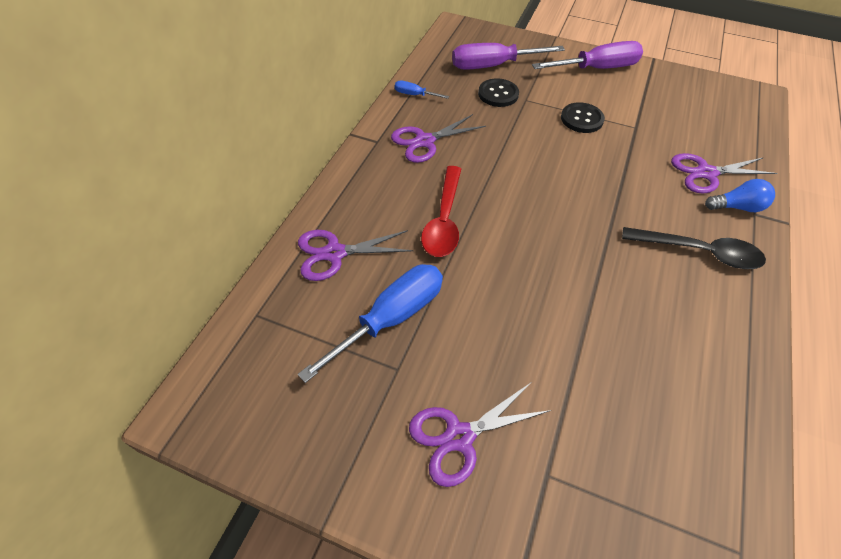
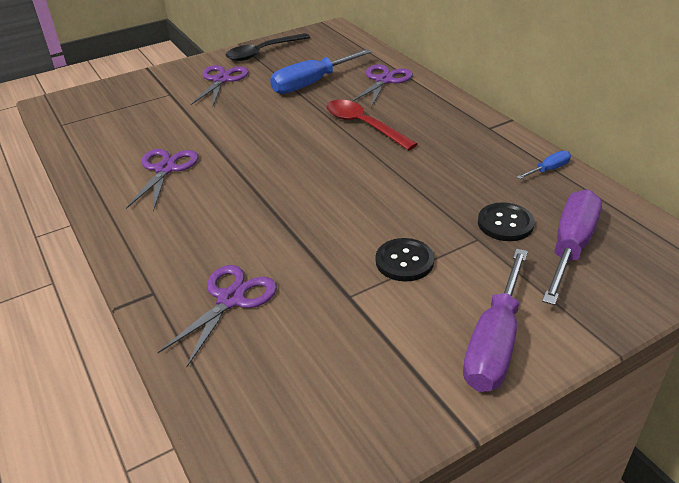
camera: 130 degrees right, 15 degrees down
(391, 318) = (311, 83): blue screwdriver -> blue screwdriver turned 60 degrees clockwise
(424, 141) = (466, 149): purple scissors -> purple scissors (165, 169)
(699, 252) = (177, 225): black spoon -> black spoon (263, 52)
(737, 207) = (174, 286): blue light bulb -> none

